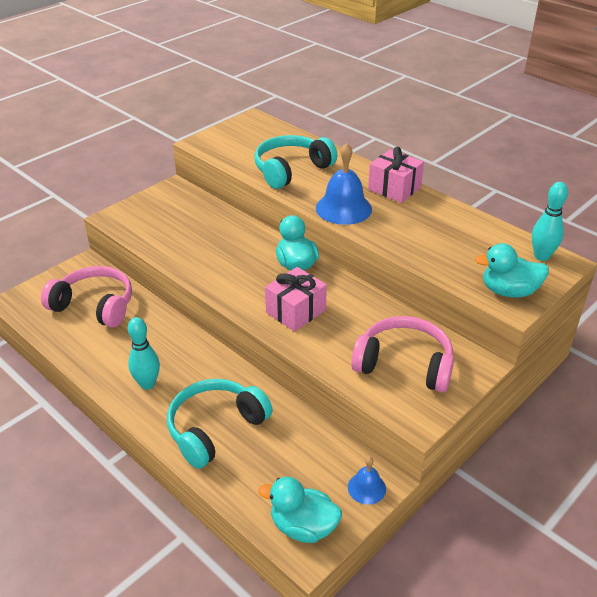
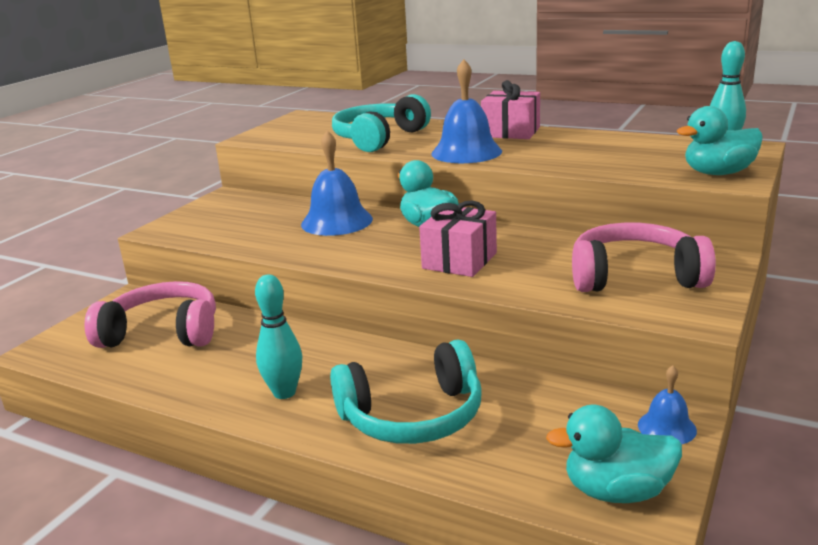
camera: 15 degrees left, 15 degrees down
(215, 428) = (413, 416): turquoise headphones -> turquoise headphones turned 135 degrees counterclockwise
(235, 241) = (337, 221): none -> blue bell

